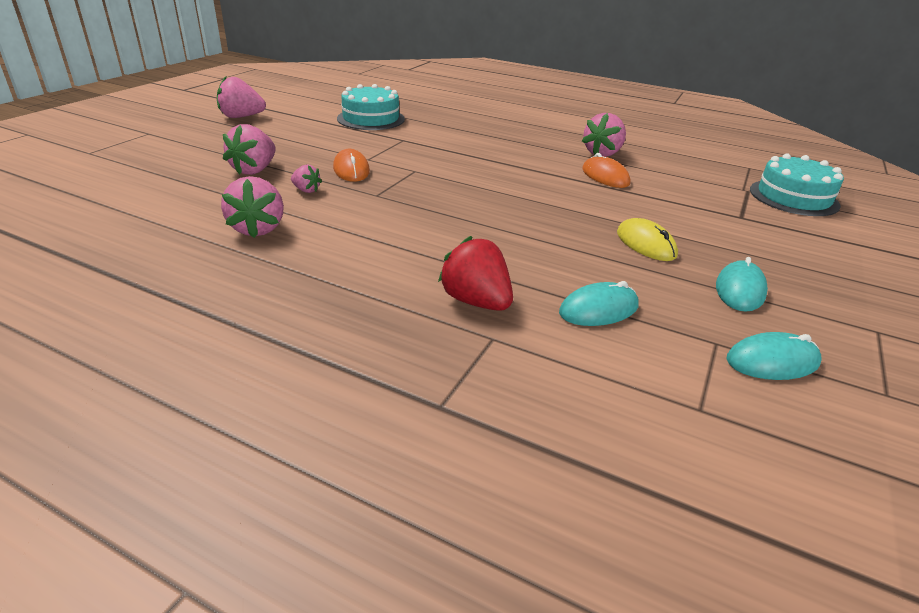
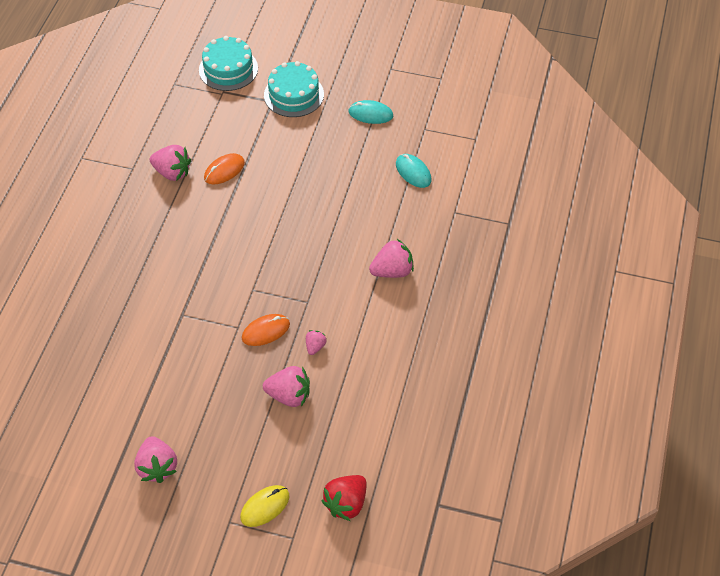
camera: 100 degrees left, 20 degrees up
(258, 229) = (384, 351): pink strawberry -> pink strawberry (392, 271)
(371, 119) = (129, 355): turquoise cake -> turquoise cake (294, 95)
(476, 301) = (425, 223): red strawberry -> red strawberry (346, 503)
(646, 244) = (330, 151): yellow mouse -> yellow mouse (265, 507)
(772, 361) = (432, 111): turquoise mouse -> none

